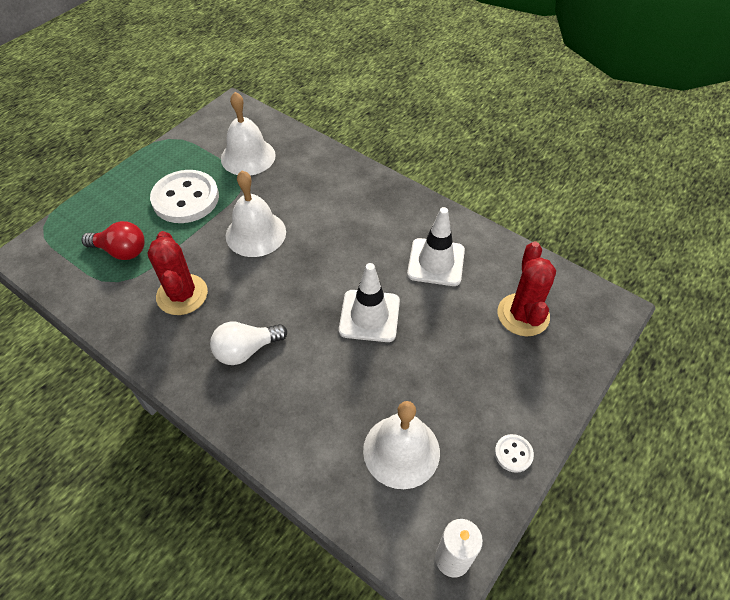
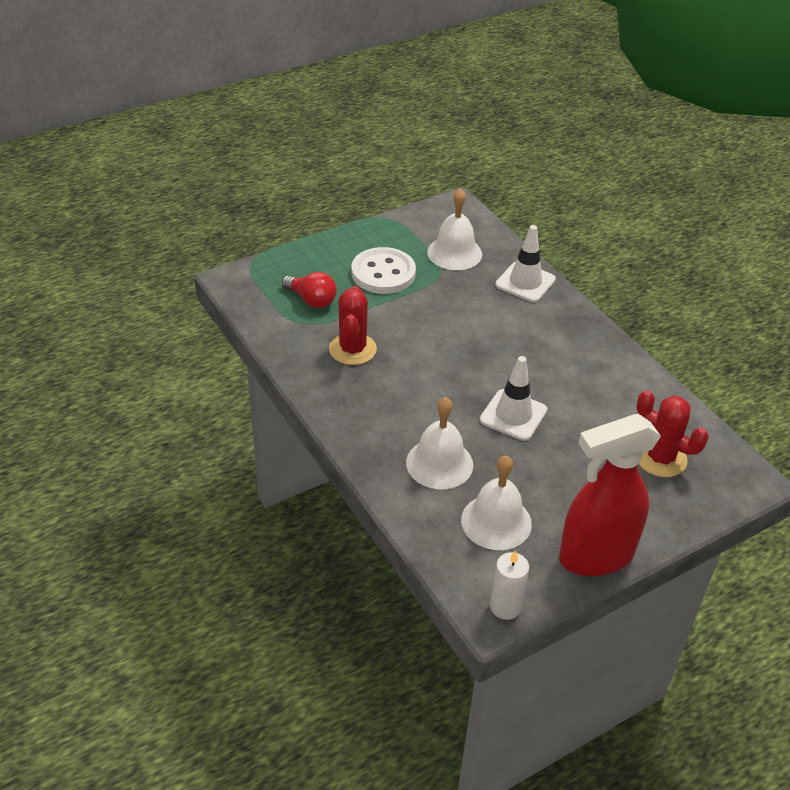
camera: 20 degrees right, 10 degrees down
(246, 350) = (392, 407): white light bulb -> none
(255, 233) = (436, 320): white bell -> white bell (439, 463)
(436, 262) = (596, 391): white traffic cone -> white traffic cone (525, 282)
(513, 454) = (595, 556): white button -> red spray bottle
(523, 315) = (660, 458): red cactus -> red cactus turned 75 degrees counterclockwise

